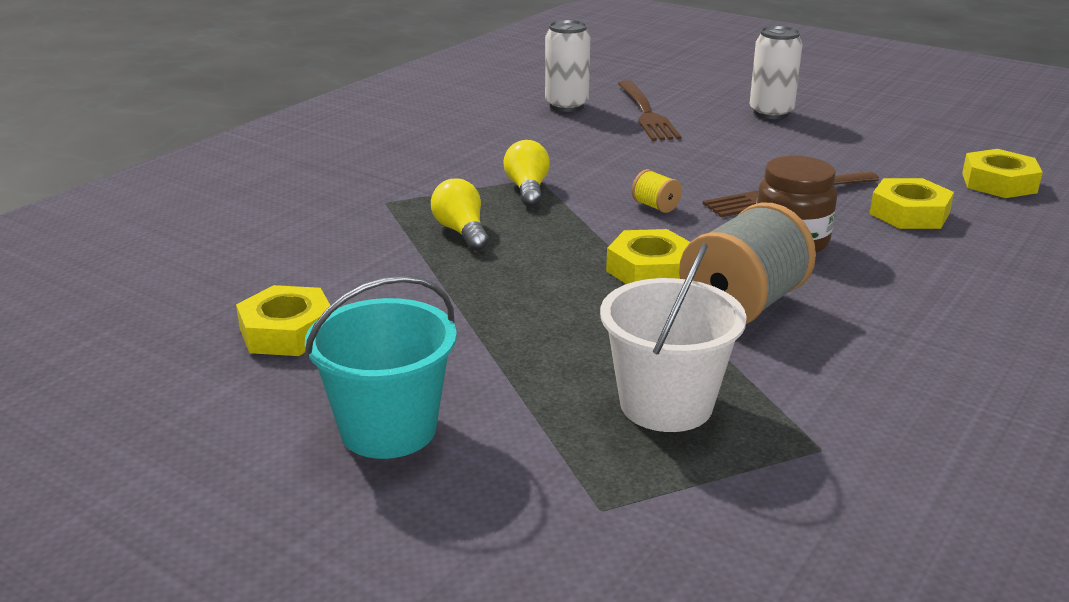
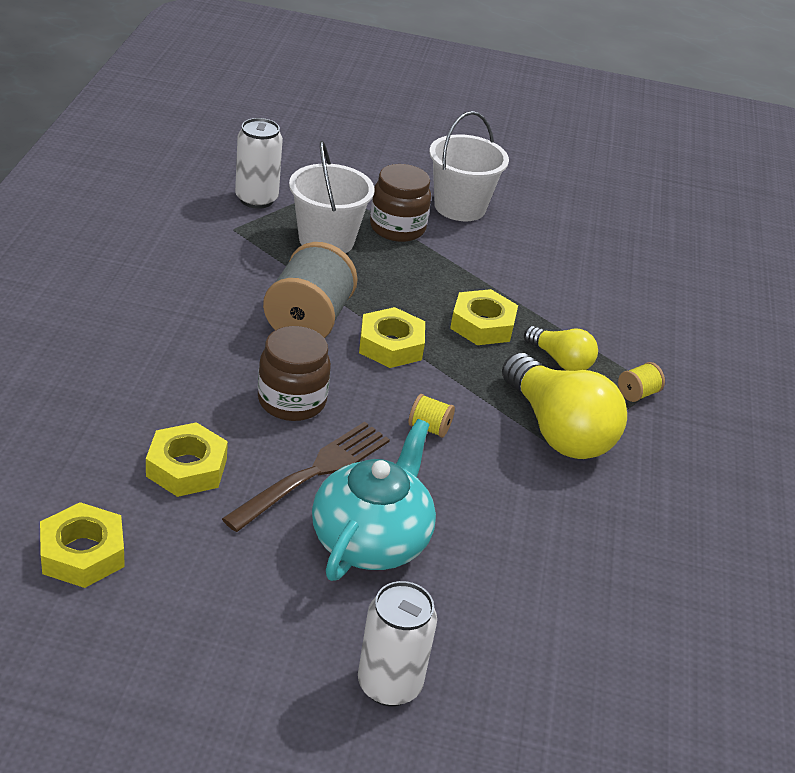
camera: 150 degrees right, 10 degrees up
(287, 332) = (575, 253): yellow nut -> yellow nut (482, 325)
(388, 429) = (460, 207): turquoise bucket -> white bucket
(412, 200) = (637, 394): none -> yellow spool
(527, 189) = (557, 430): yellow light bulb -> yellow light bulb, size x1.85
(532, 407) = (397, 228): none -> brown jar
(566, 105) = (658, 630): white can -> white can (256, 199)
(647, 114) = (547, 633): brown fork -> none
(752, 160) = (371, 539): none -> turquoise teapot

